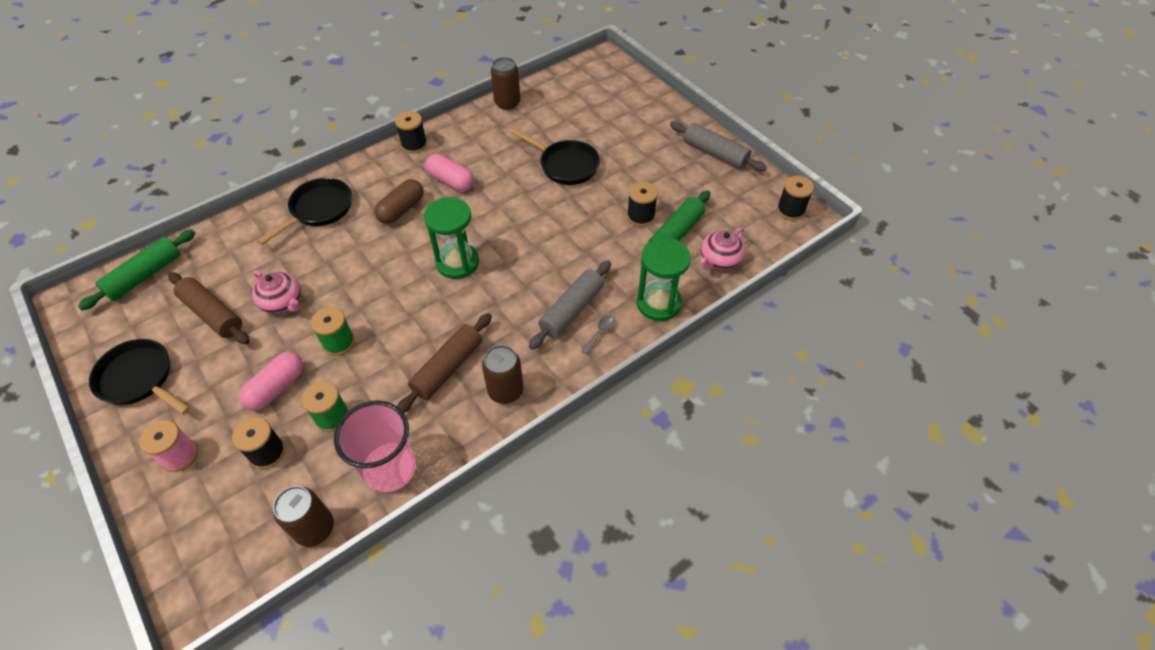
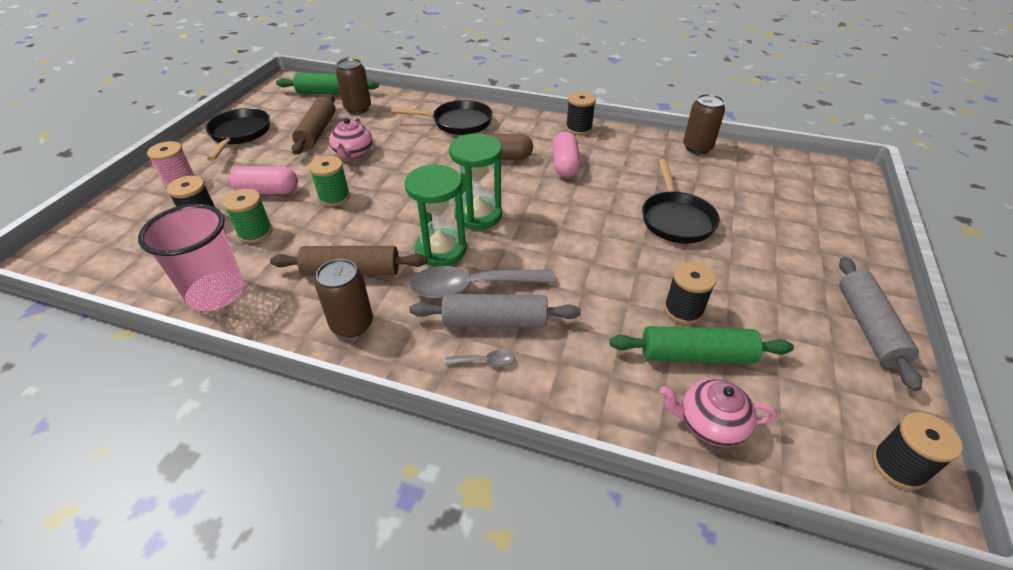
camera: 55 degrees right, 10 degrees down
(314, 528) = (134, 281): brown can -> brown can (358, 108)
(530, 306) = (472, 287): none -> grey spoon
(658, 303) = (577, 394): green hourglass -> green hourglass (441, 250)

